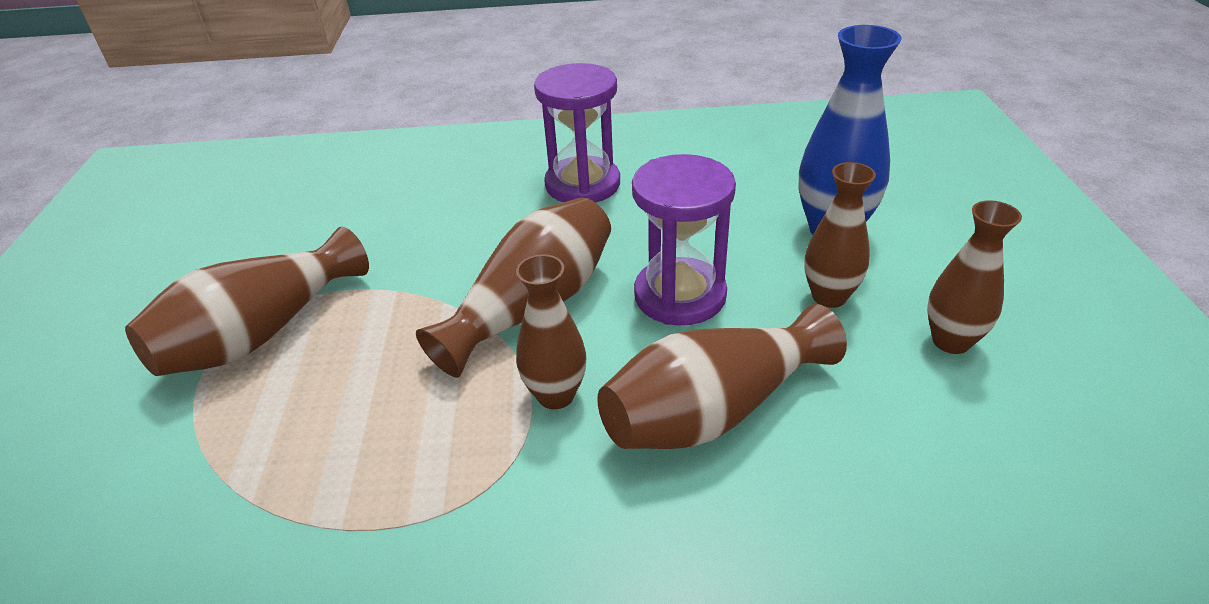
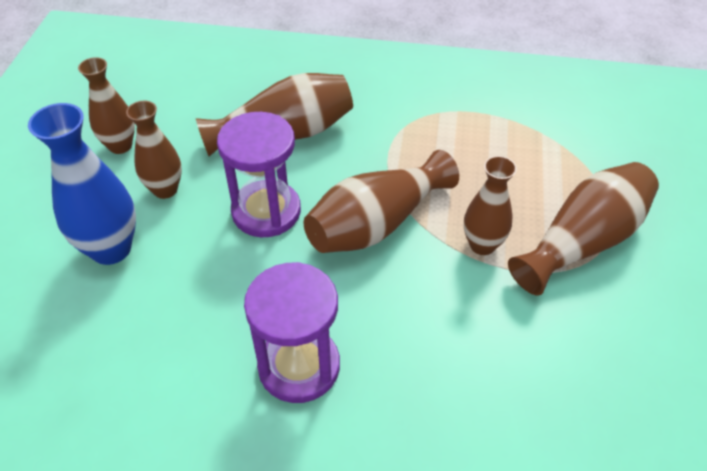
camera: 170 degrees left, 10 degrees up
(556, 395) = (372, 158): brown vase -> brown vase (482, 245)

